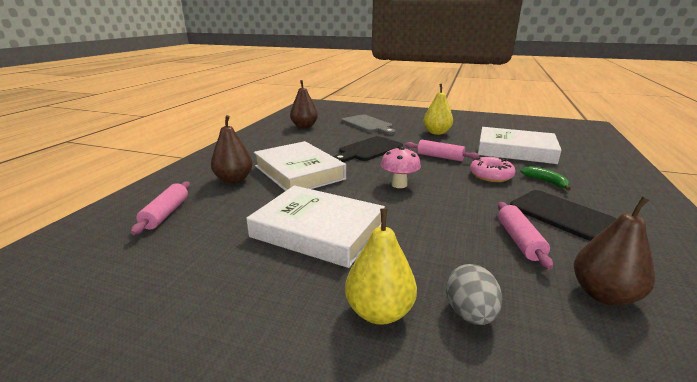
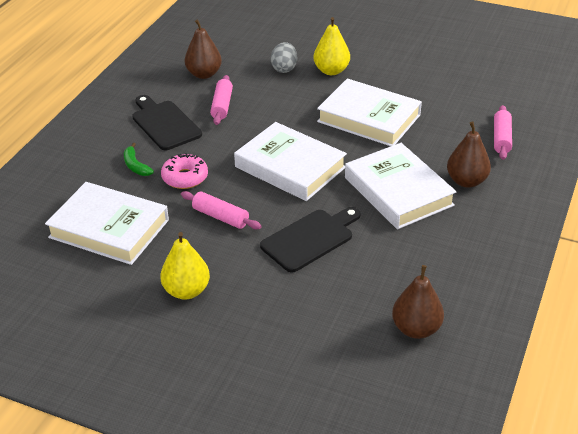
camera: 175 degrees left, 15 degrees up
(368, 124) = (296, 332): grey cutting board -> none
(399, 184) = (290, 167): pink mushroom -> white book

